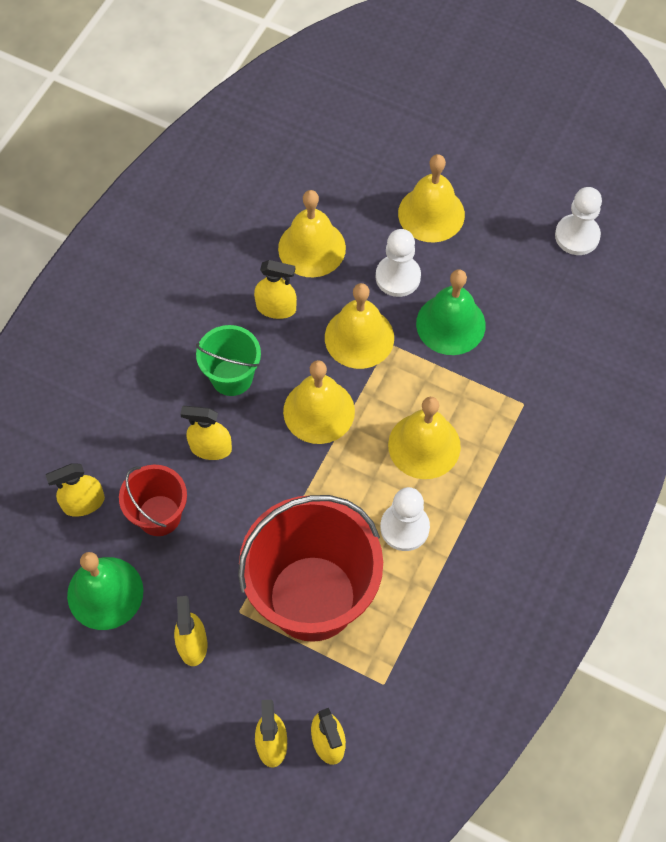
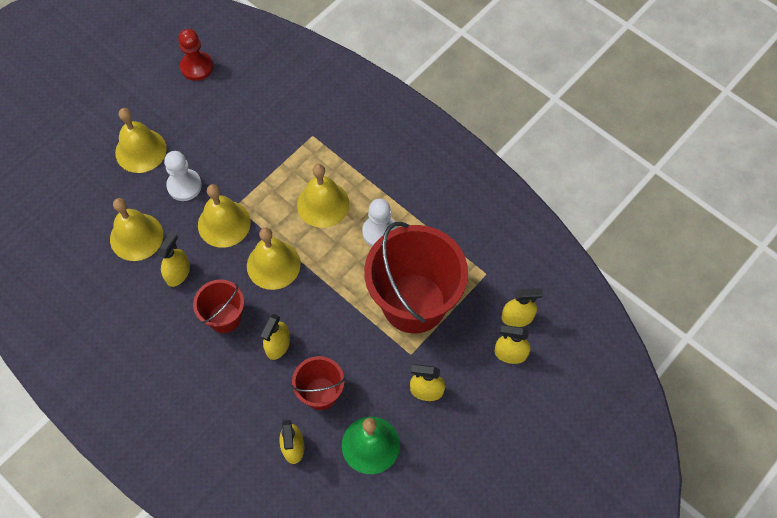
camera: 75 degrees left, 0 degrees up
(232, 377) = (224, 317): green bucket -> red bucket
(450, 324) = (235, 162): green bell -> none
(577, 236) = (196, 67): white pawn -> red pawn

